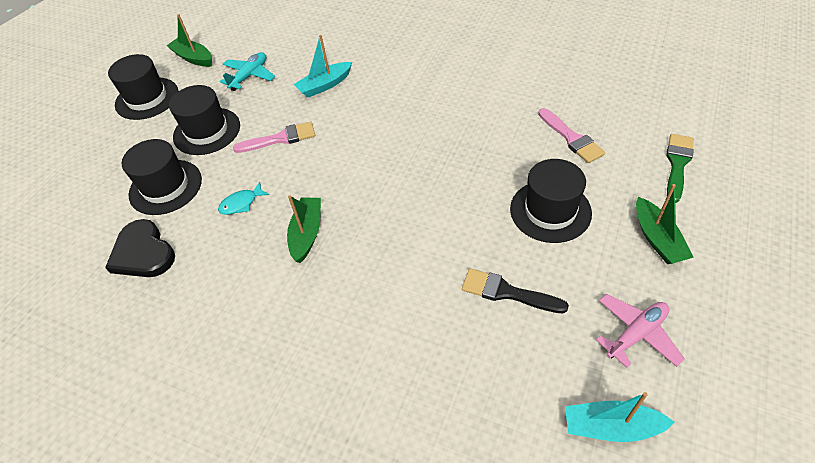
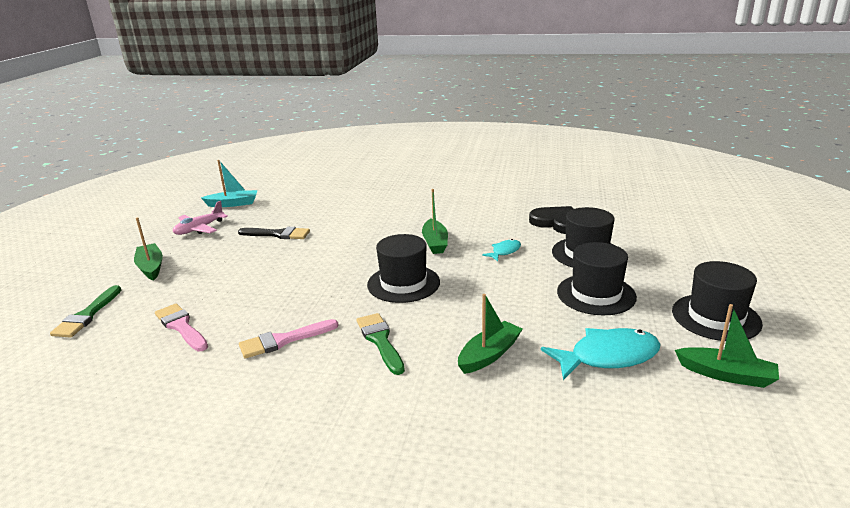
camera: 165 degrees right, 25 degrees down
(249, 76) = (608, 357): turquoise plane -> turquoise fish
(280, 139) = (505, 296): pink brush -> pink brush (283, 340)
(325, 85) = (489, 354): turquoise boat -> green boat
(399, 105) = (380, 341): none -> green brush
(550, 211) = (229, 273): black hat -> black hat (403, 283)

